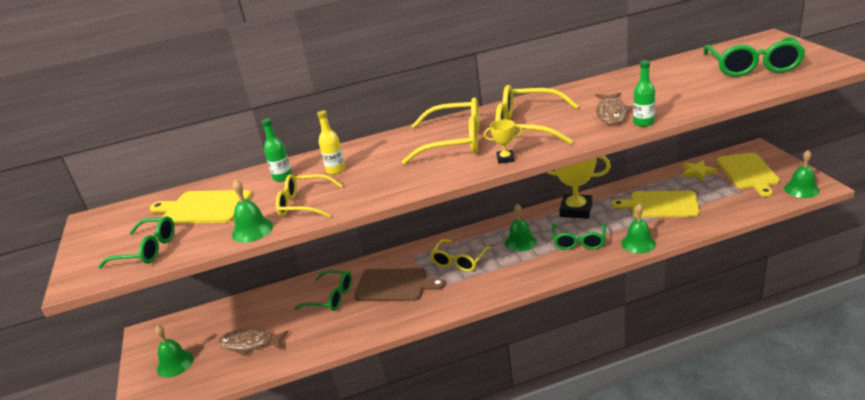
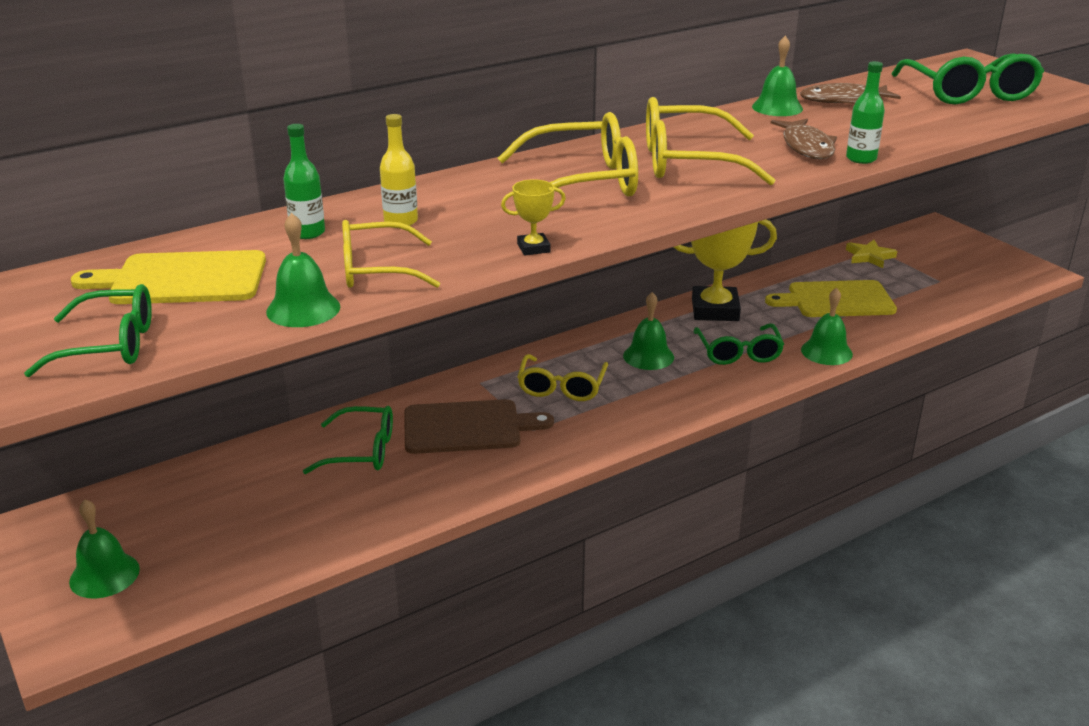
camera: 20 degrees left, 0 degrees up
(250, 344) = (241, 532): brown fish -> brown fish (843, 100)
(505, 159) = (682, 204): yellow trophy -> yellow trophy (533, 248)
(748, 172) = (939, 256): yellow cutting board -> none
(801, 189) = (1017, 276): green bell -> green bell (777, 107)

